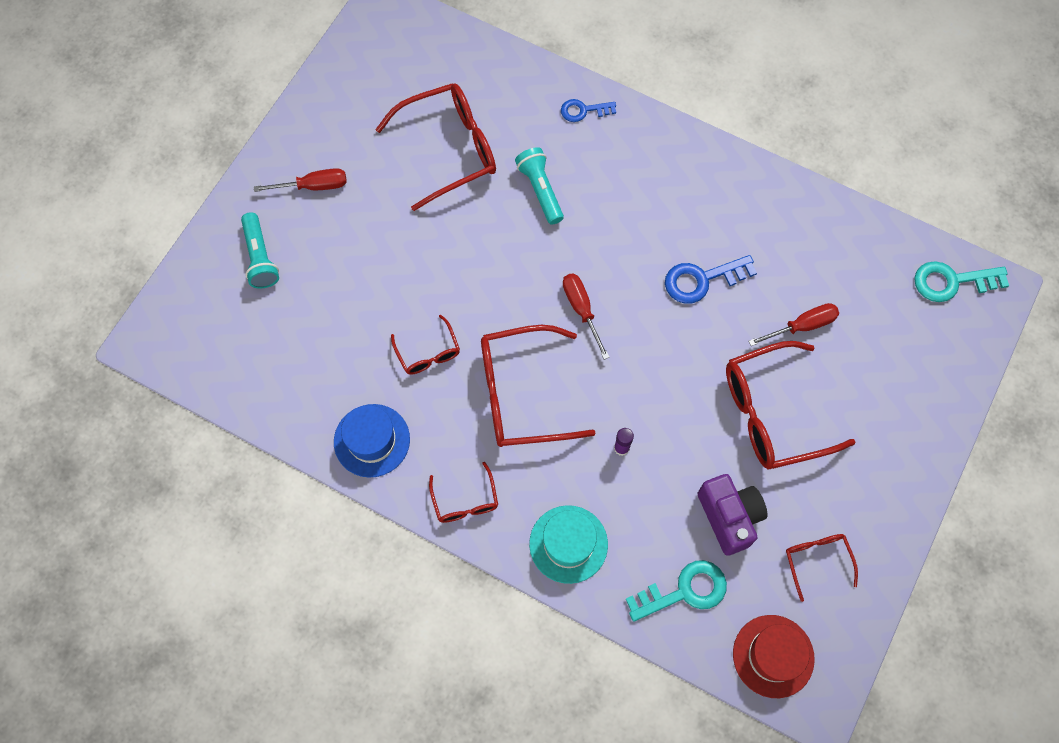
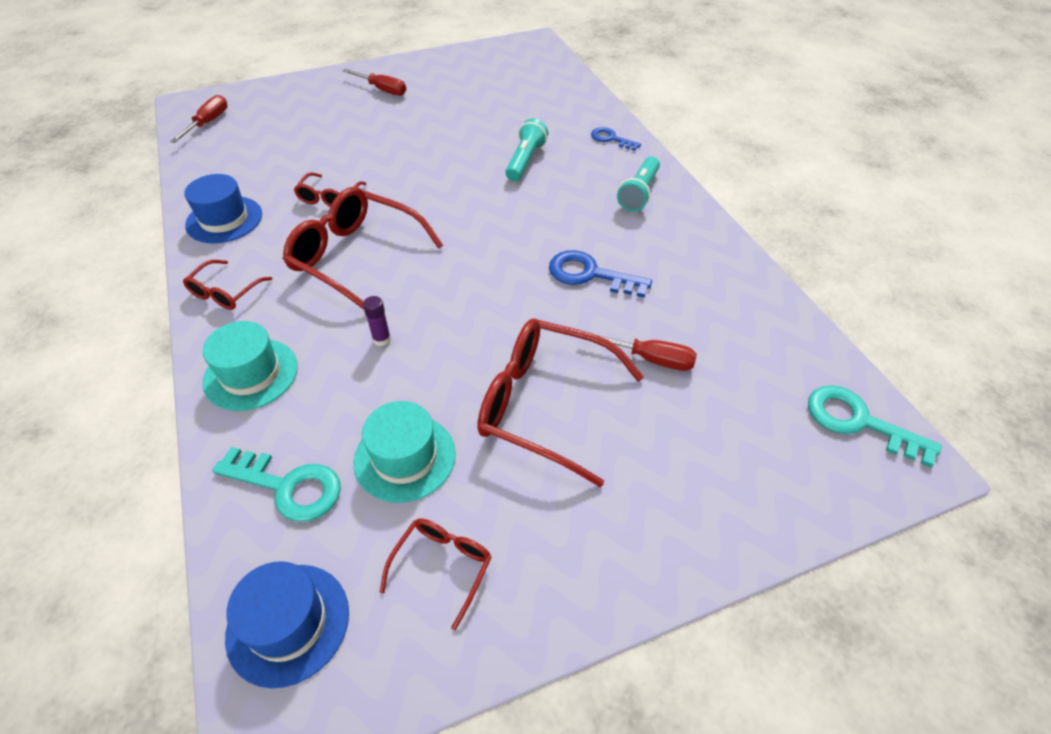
camera: 40 degrees right, 20 degrees down
(260, 257) = (304, 102): turquoise flashlight -> turquoise flashlight (639, 193)
(449, 149) = (490, 113): red glasses -> none
(581, 310) = (468, 237): red screwdriver -> red screwdriver (208, 123)
(729, 517) = (405, 457): purple camera -> turquoise hat
(773, 656) = (288, 623): red hat -> blue hat

